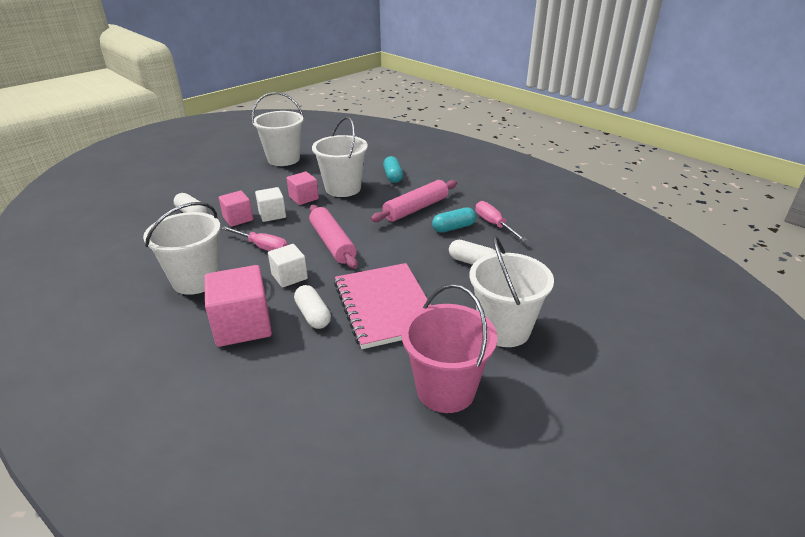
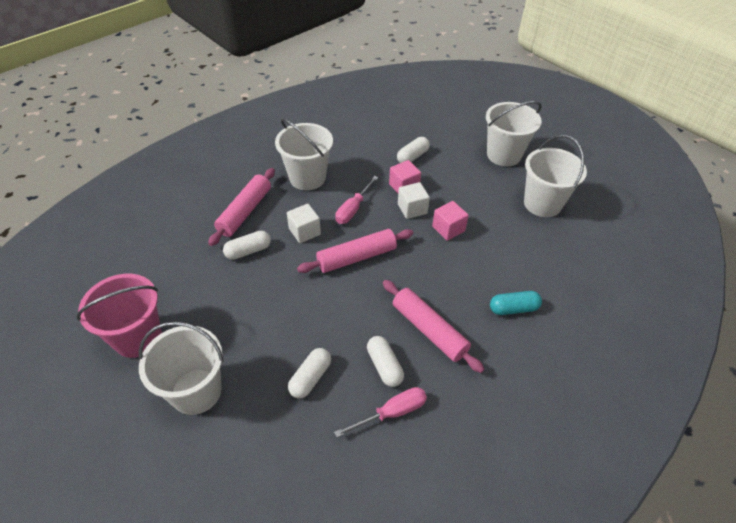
camera: 90 degrees right, 15 degrees up
(243, 325) = (245, 212): pink cube -> pink rolling pin
(343, 188) = (474, 260): white bucket -> white bucket (504, 155)
(385, 306) = (250, 299): pink notebook -> none
(453, 228) = (384, 366): turquoise capsule -> white capsule

